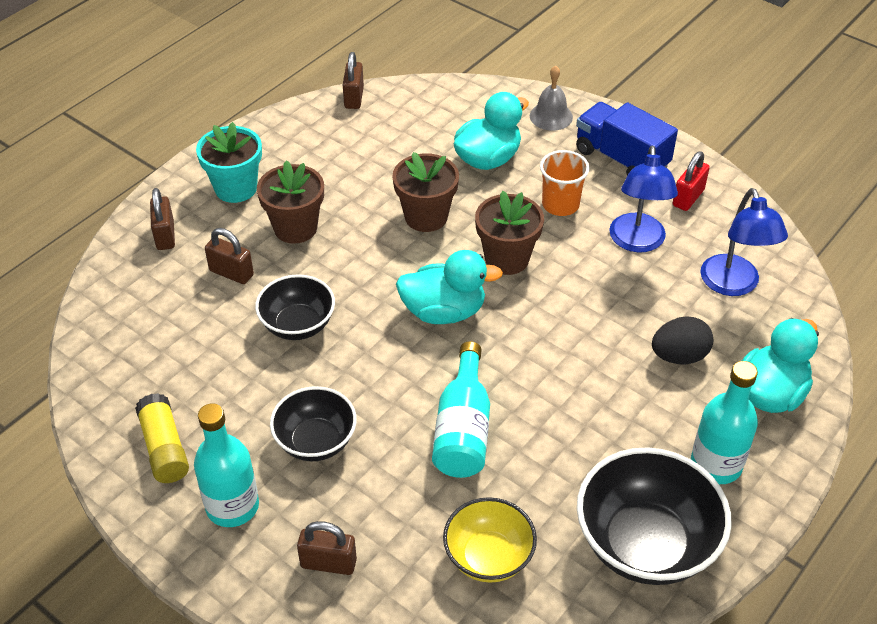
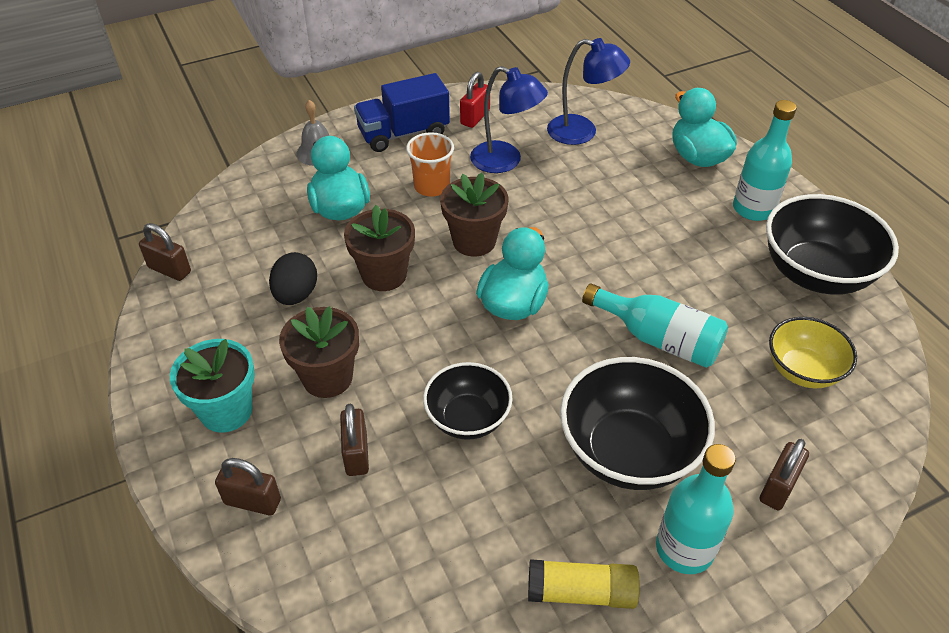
camera: 65 degrees left, 0 degrees up
(231, 273) = (356, 454): brown padlock -> brown padlock turned 60 degrees counterclockwise
(316, 441) = (628, 451): black bowl -> black bowl, size x1.63
(679, 356) = (639, 186): black egg -> black egg (296, 295)
(688, 198) = (475, 117): red padlock -> red padlock turned 60 degrees clockwise

